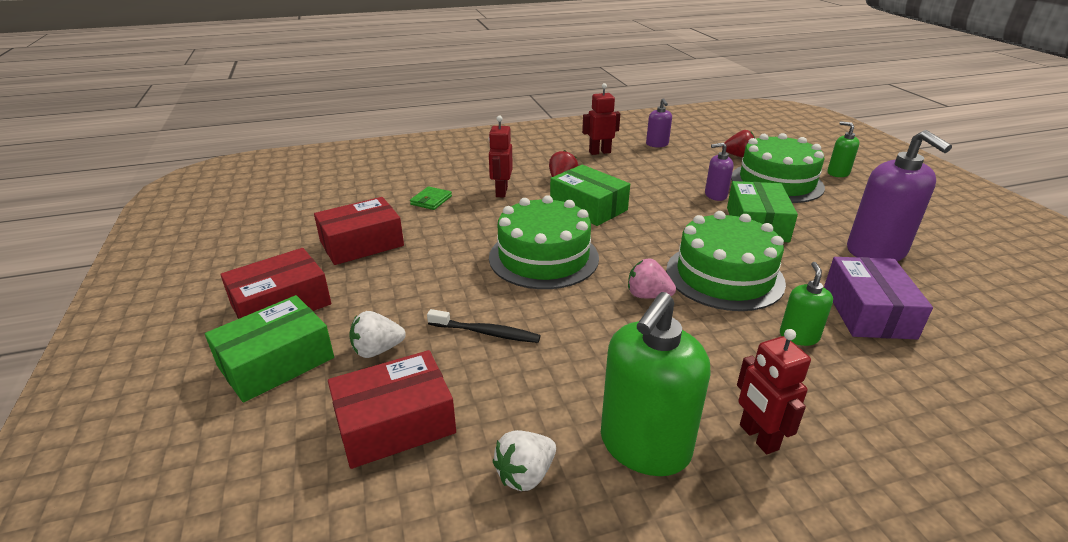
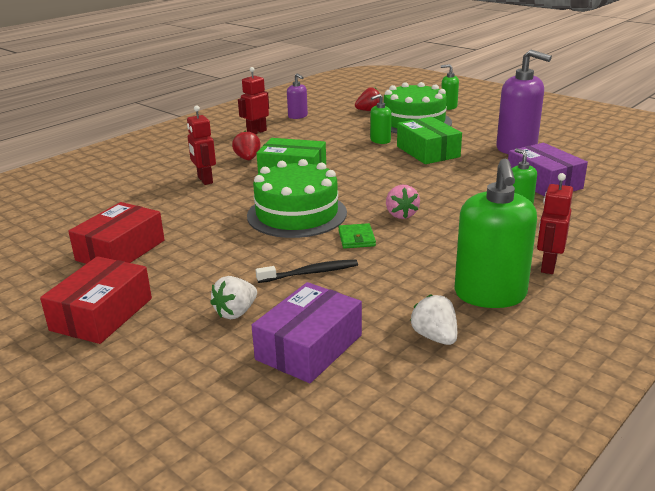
camera: 30 degrees left, 5 degrees down
(276, 362) = (155, 350): green box -> none
(395, 423) = (309, 347): red box -> purple box
(431, 200) = (146, 202): green wallet -> green wallet (356, 238)
(525, 475) = (435, 337): white strawberry -> white strawberry turned 135 degrees clockwise
(647, 295) = (401, 215): pink strawberry -> pink strawberry turned 90 degrees counterclockwise
(715, 195) = (380, 140): purple soap dispenser -> green soap dispenser
(724, 276) = (439, 188): green cake -> none
(758, 437) = (548, 266): red robot -> red robot turned 75 degrees clockwise

